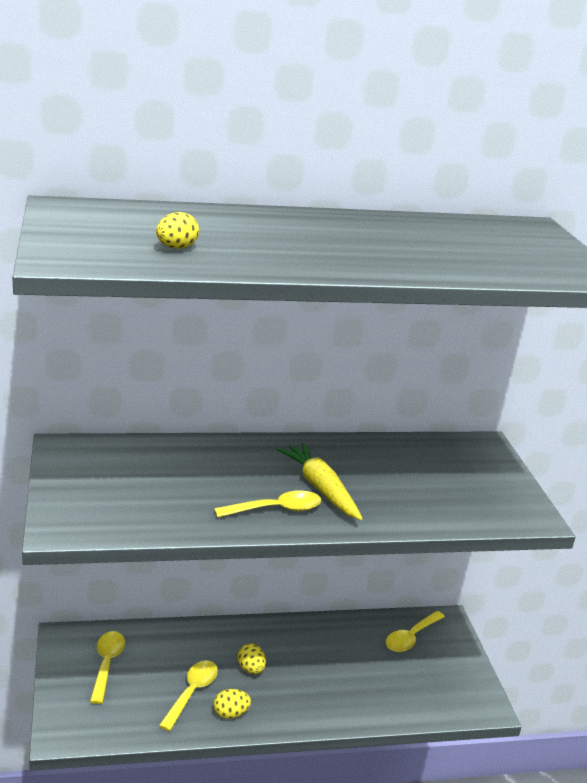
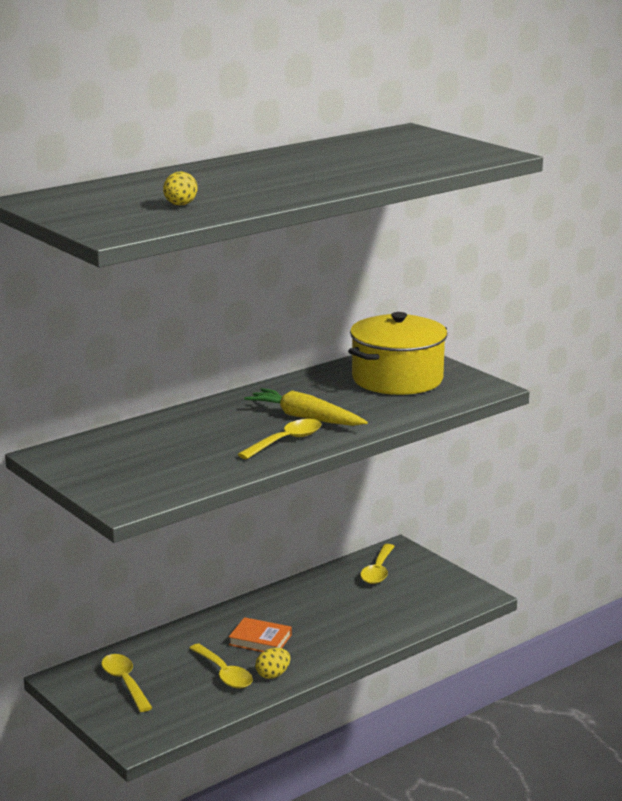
camera: 25 degrees left, 5 degrees down
(192, 692) = (224, 674): yellow spoon -> yellow spoon turned 150 degrees clockwise
(251, 669) = (260, 640): yellow egg -> orange book
(451, 474) = (397, 379): none -> yellow pot

